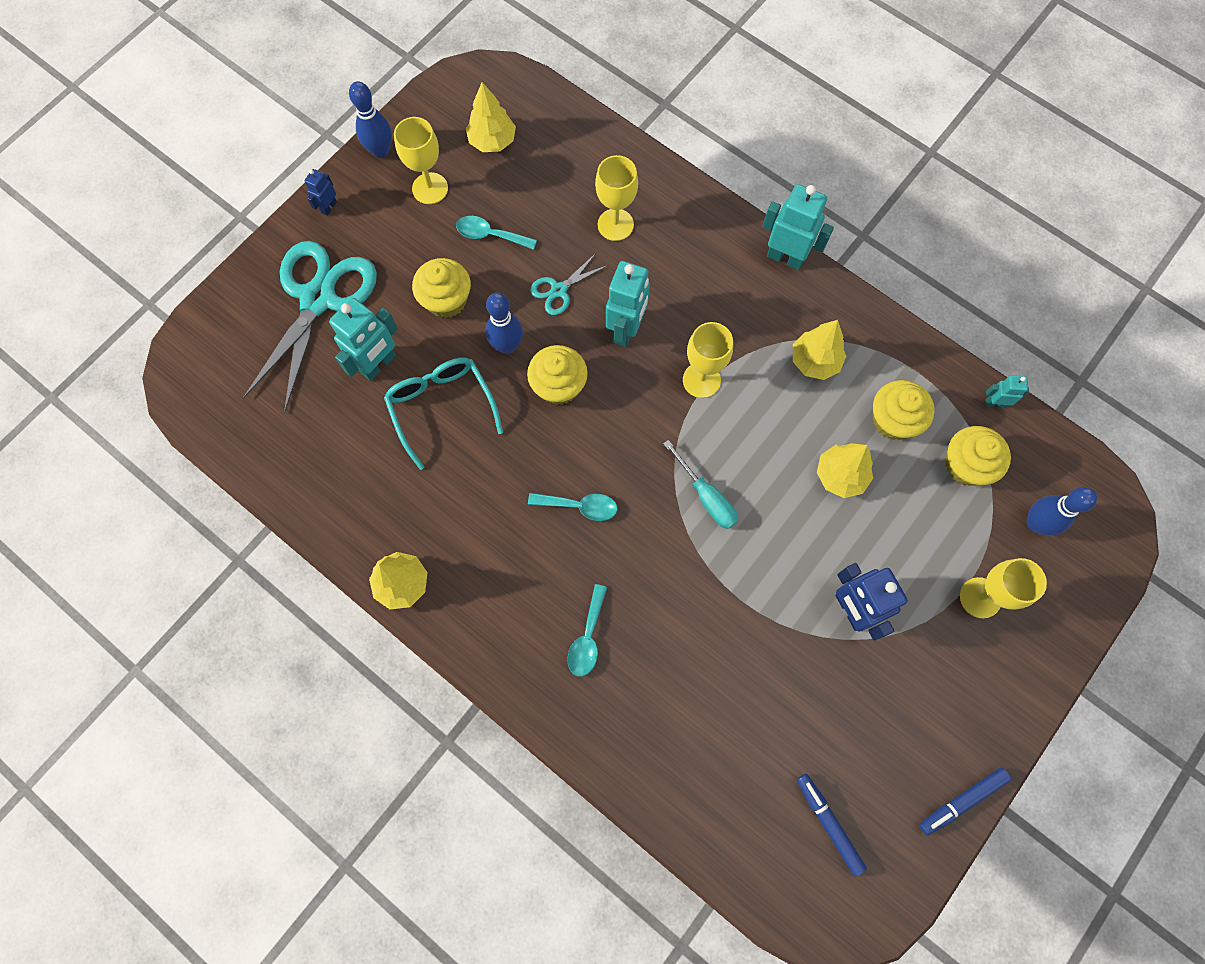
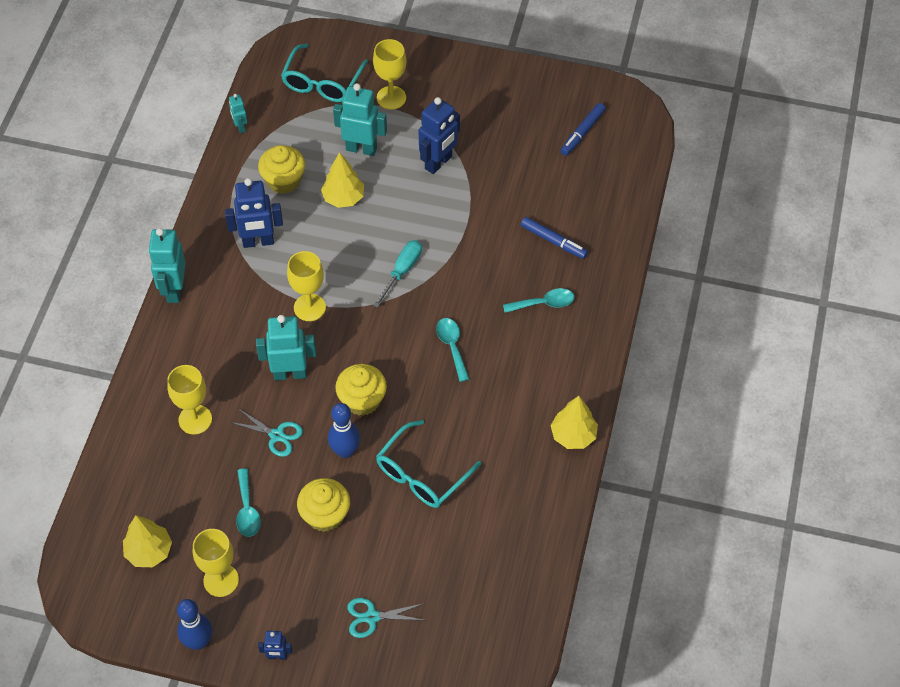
camera: 115 degrees left, 15 degrees down
(318, 299) = (372, 617): turquoise scissors -> turquoise scissors, size x0.45
(379, 364) = (408, 538): turquoise robot -> turquoise robot (361, 148)
(814, 361) = (258, 242): yellow tree -> blue robot
(961, 801) = (528, 73): blue marker -> blue marker (553, 241)
(966, 465) = (298, 130): yellow cupcake -> none
(1035, 523) = (322, 82): blue bowling pin -> turquoise glasses

